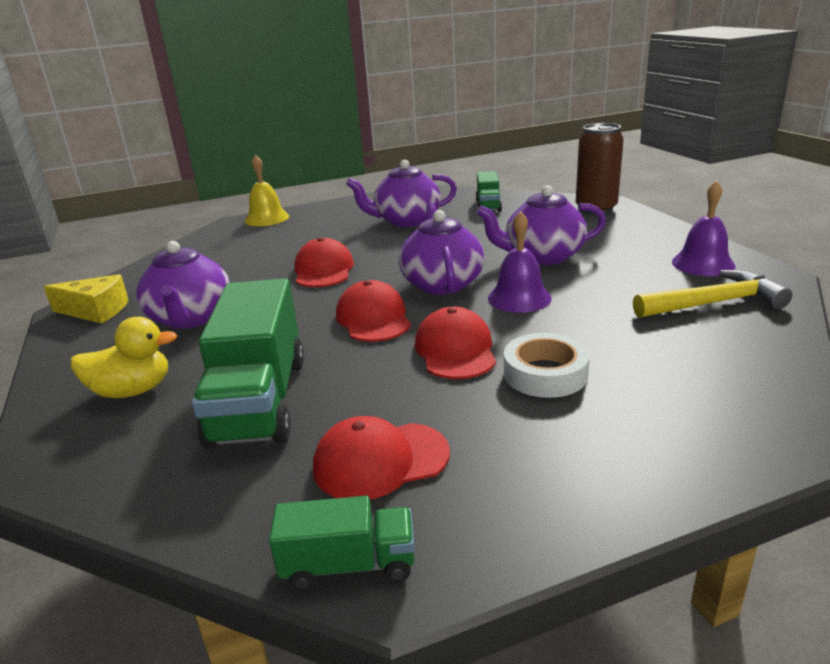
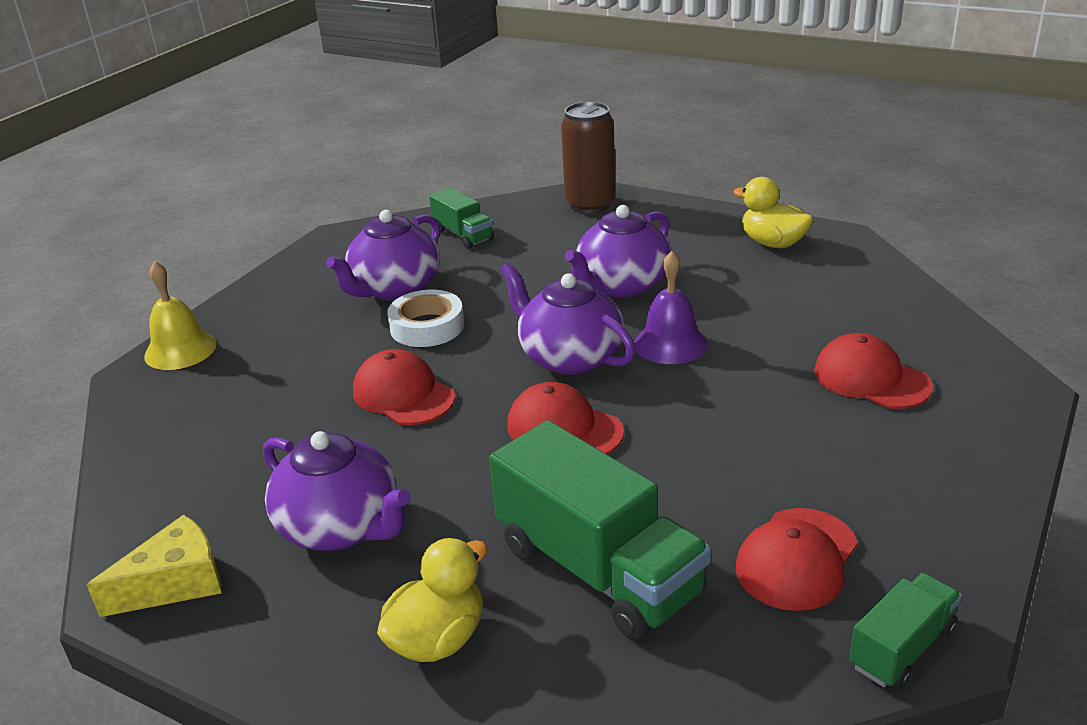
camera: 40 degrees left, 5 degrees up
(455, 350) = (697, 426): red cap -> red cap (871, 378)
(545, 374) = (803, 413): white tape -> white tape (427, 326)
(703, 264) = (773, 243): purple bell -> yellow duck
(713, 303) = (833, 284): yellow hammer -> none

